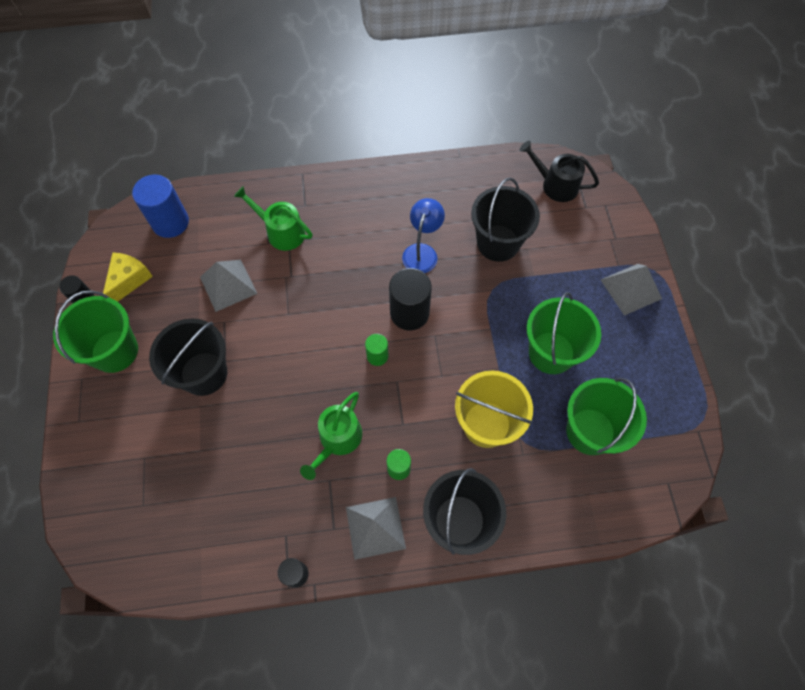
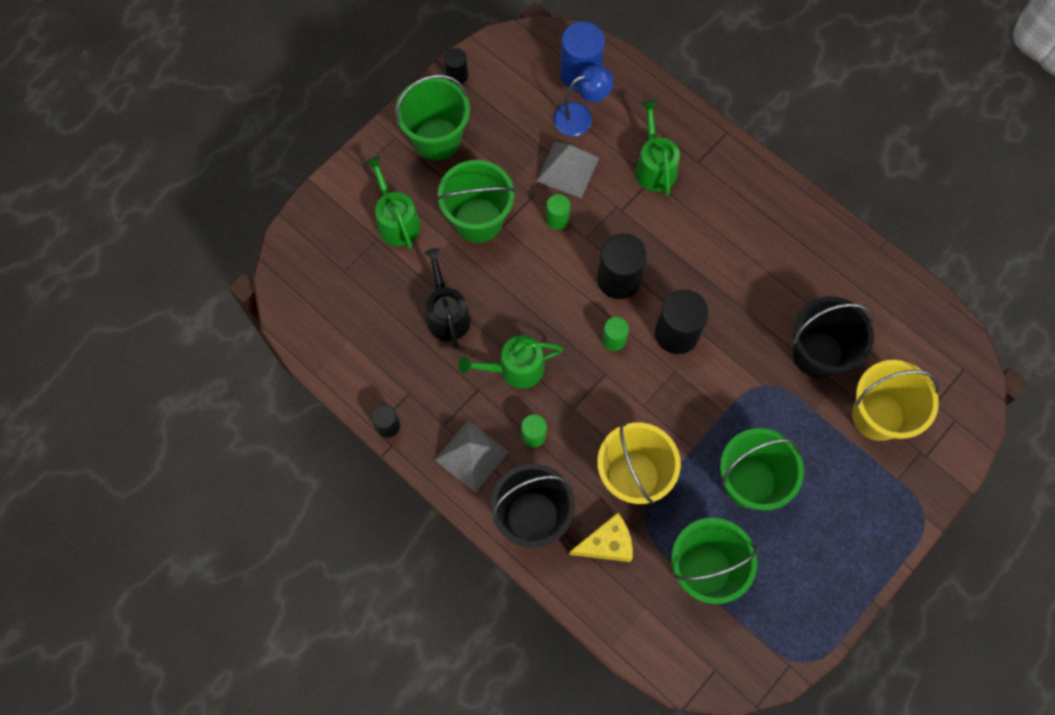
camera: 50 degrees right, 5 degrees up
(129, 280) = (502, 92): yellow cheese -> yellow cheese (607, 543)
(144, 431) = (396, 220): none -> green watering can
(204, 373) = (478, 220): black bucket -> green bucket
(256, 321) = (557, 219): none -> green cylinder
(338, 317) = (619, 279): none -> black cylinder
(422, 252) = (745, 296): blue lamp -> blue lamp (580, 116)
(555, 185) = (933, 358): black watering can -> black watering can (447, 314)
(567, 243) = (878, 415): none -> yellow bucket
(630, 289) = (882, 507): grey pyramid -> none

